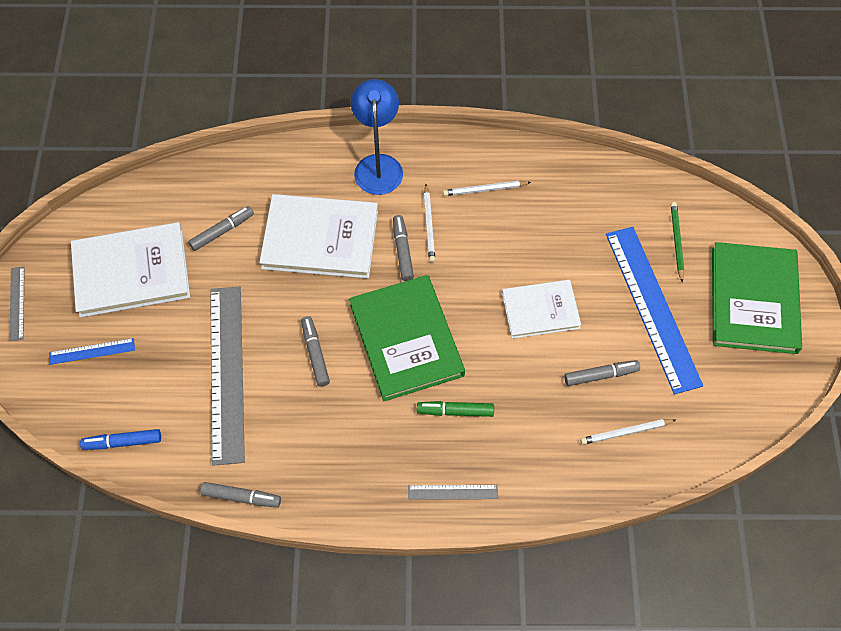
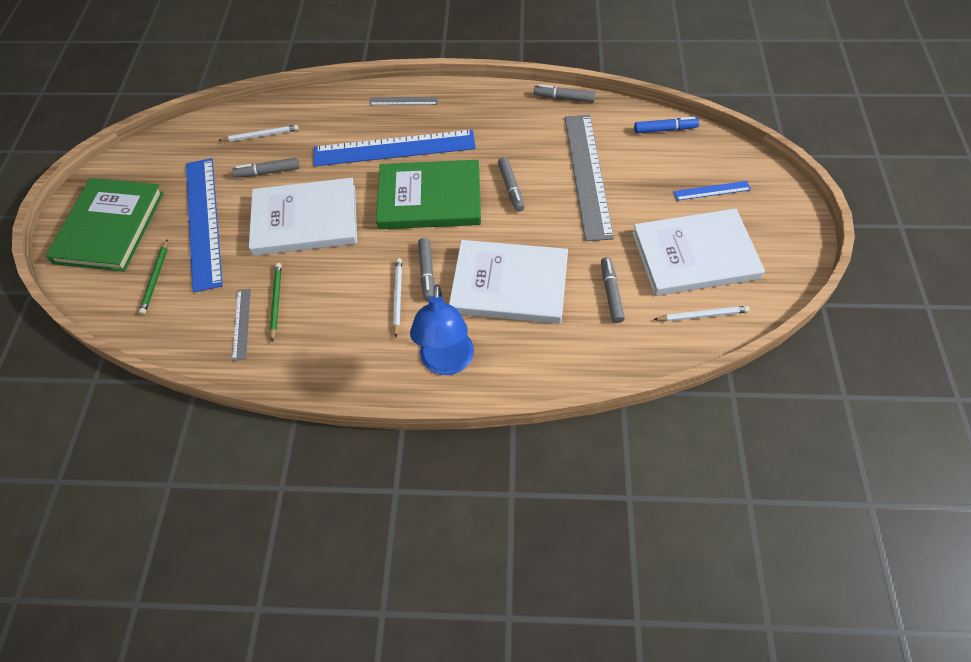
camera: 175 degrees left, 5 degrees down
(17, 303) = (798, 229): grey ruler -> grey ruler (242, 324)
(222, 231) = (611, 293): grey marker -> grey marker turned 120 degrees clockwise
(406, 339) = (429, 198): green book -> green book turned 75 degrees counterclockwise
(455, 411) = (394, 148): green marker -> blue ruler
(485, 189) = (333, 333): white pencil -> white pencil (702, 315)
(540, 310) = (305, 220): white book -> white book, size x1.60
(547, 219) = (276, 302): none -> green pencil

